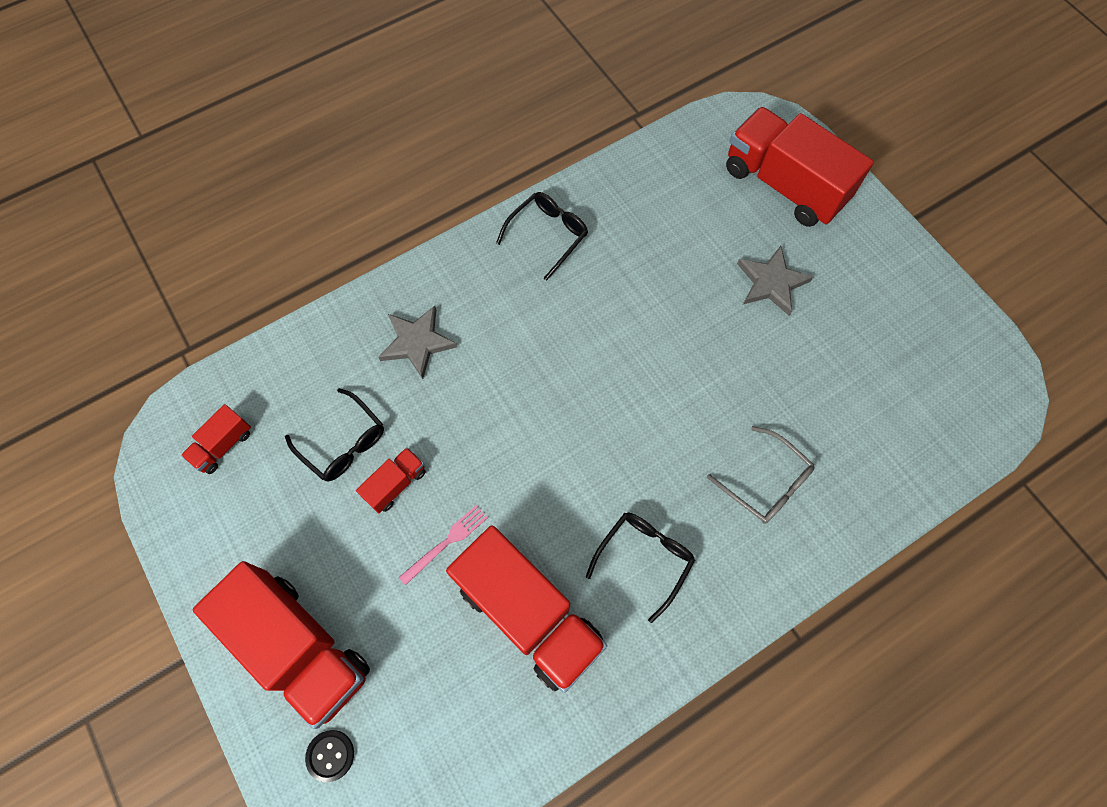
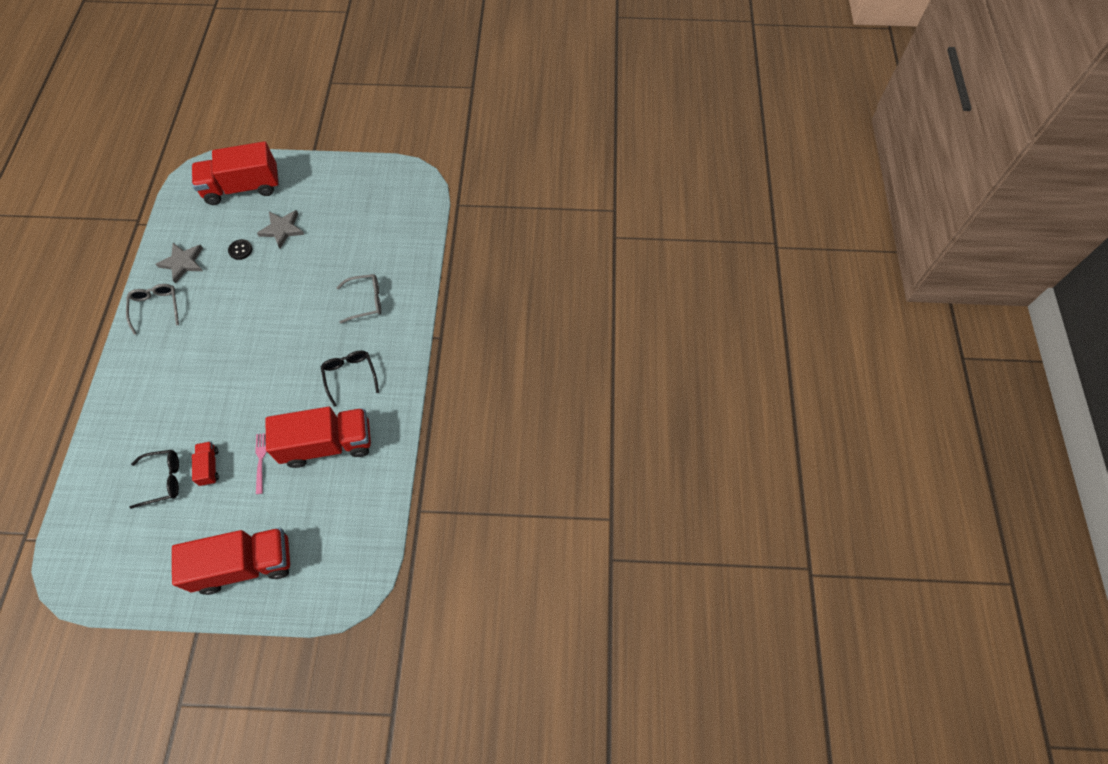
camera: 55 degrees left, 5 degrees down
(223, 445) = (102, 545): red truck -> none
(330, 755) = (308, 579): black button -> black button (240, 250)
(417, 342) = (147, 409): grey star -> grey star (183, 263)
(547, 235) = (156, 308): black glasses -> grey glasses

